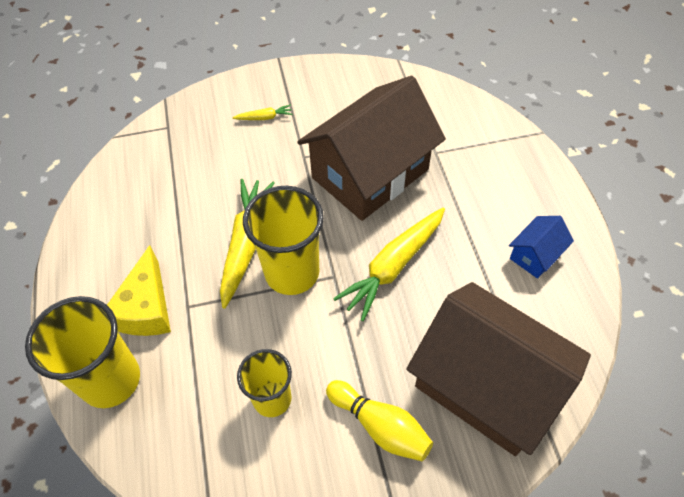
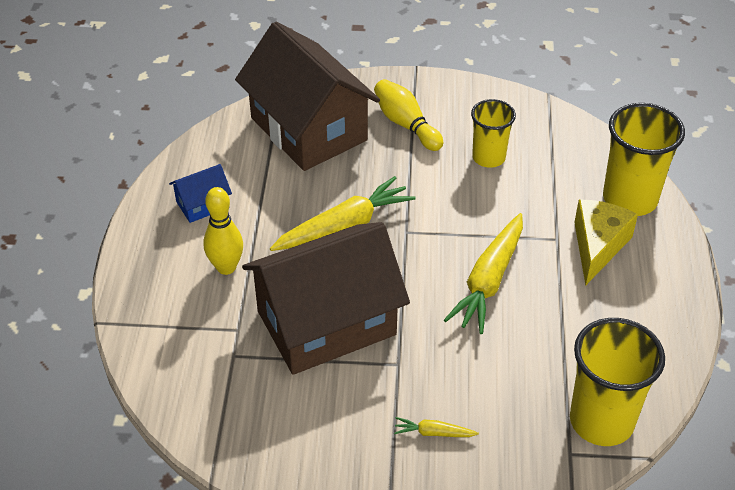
camera: 165 degrees left, 10 degrees down
(292, 272) = (446, 244): yellow cup -> yellow cup (601, 421)
(475, 199) = (226, 267): none -> yellow bowling pin

